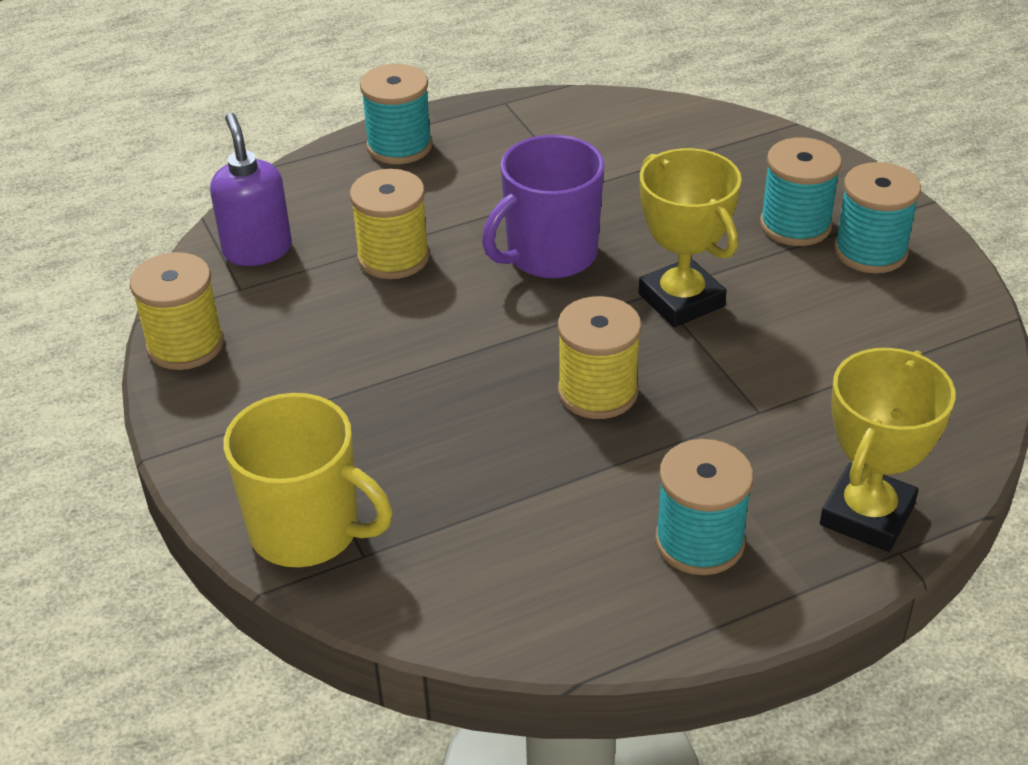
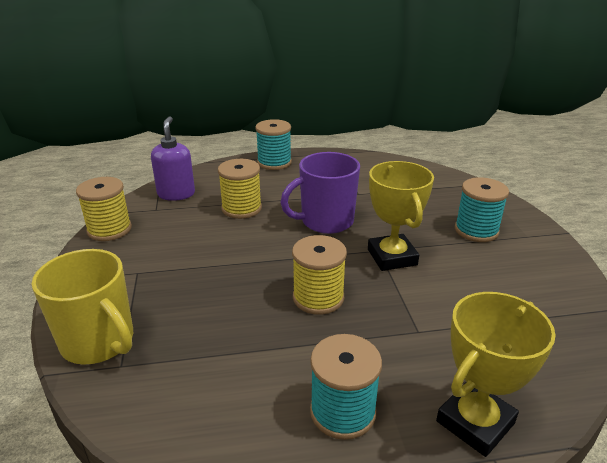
camera: 15 degrees right, 10 degrees down
(870, 251) = (520, 252): turquoise spool -> none

